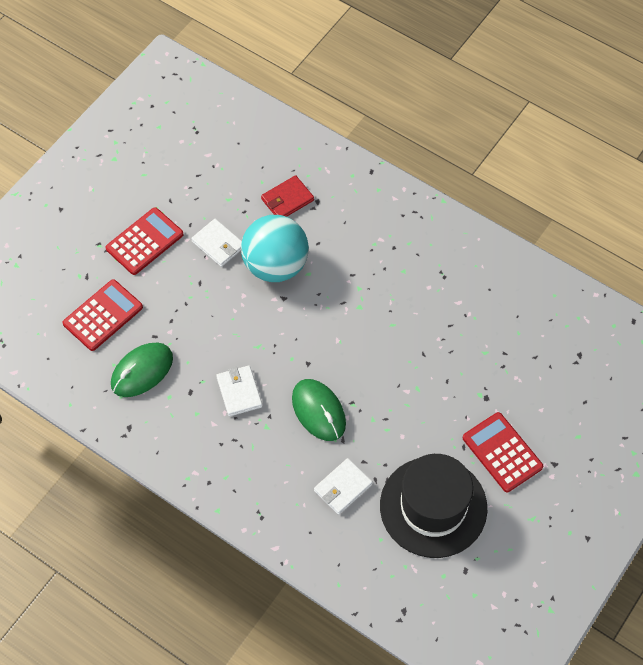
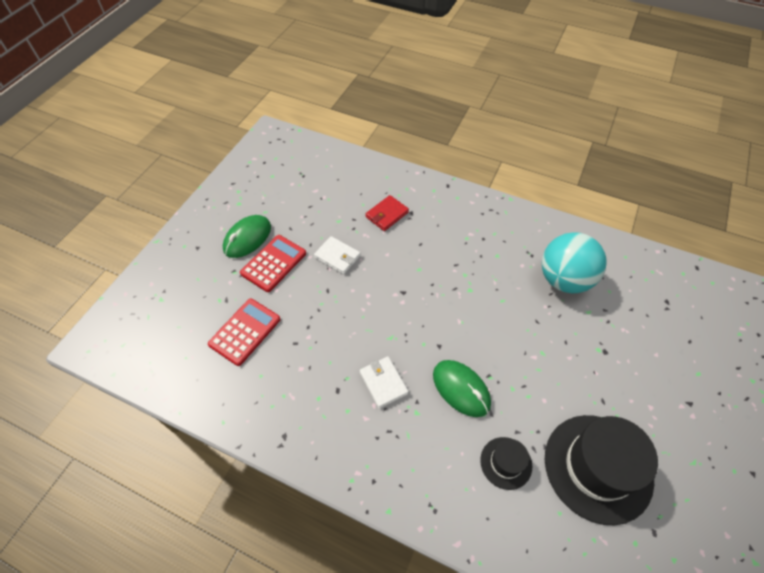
camera: 10 degrees left, 5 degrees down
(142, 371) = (288, 378): green mouse -> green mouse (247, 238)
(275, 265) = (390, 266): turquoise ball -> turquoise ball (564, 279)
(343, 487) = (506, 463): white wallet -> black hat
(502, 452) = (639, 400): red calculator -> none

